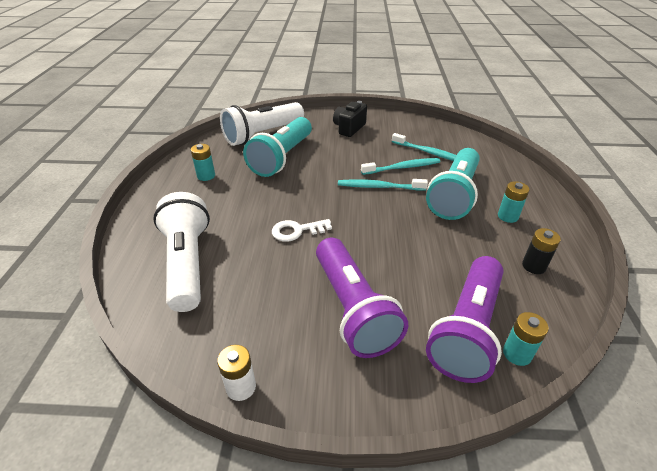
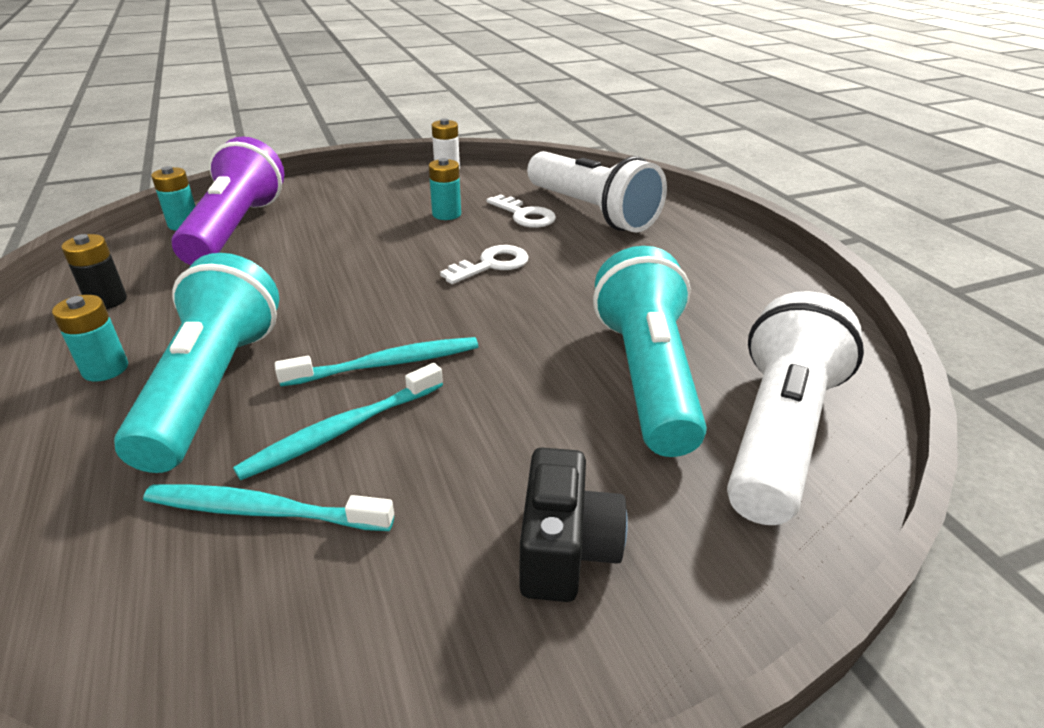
camera: 155 degrees right, 5 degrees down
(206, 176) = (733, 301): turquoise battery -> turquoise battery (446, 214)
(236, 274) = (524, 215): none -> white key
(353, 309) = (371, 218): purple flashlight -> none

